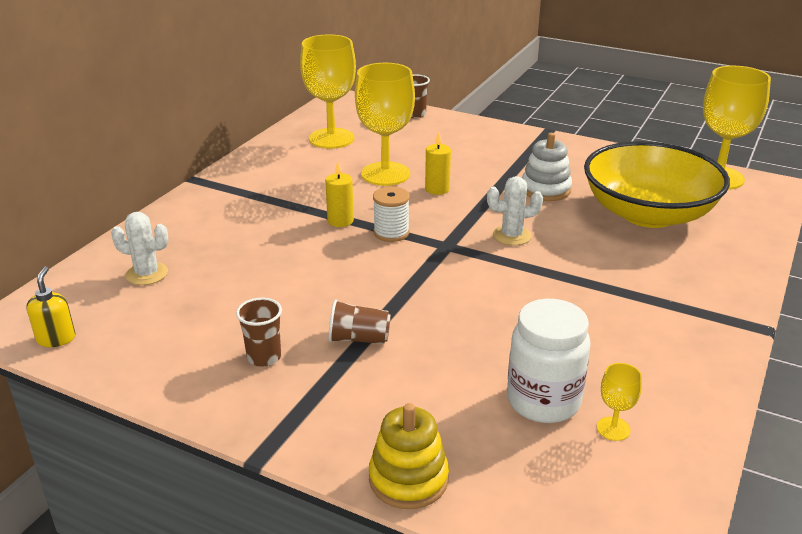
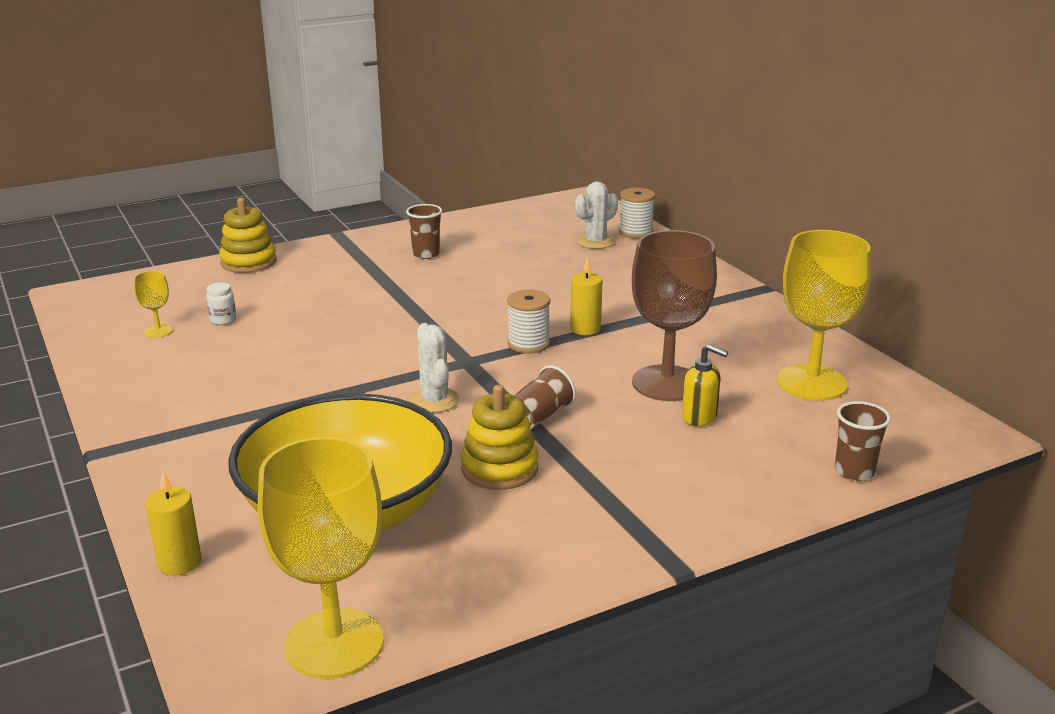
camera: 125 degrees right, 5 degrees down
(56, 338) = (545, 208): yellow soap dispenser -> yellow soap dispenser (699, 417)
(103, 262) = (635, 232): none -> white spool
(359, 339) = (394, 286): brown cup -> brown cup (539, 417)
(385, 174) = (666, 383): yellow goblet -> brown goblet
(437, 189) = (590, 399): yellow candle -> yellow candle (179, 562)
(512, 236) = (434, 400): white cactus -> white cactus turned 45 degrees counterclockwise
(543, 401) = (223, 320): white jar -> white jar, size x0.41
(545, 189) = (499, 468): white stacking toy -> yellow stacking toy

